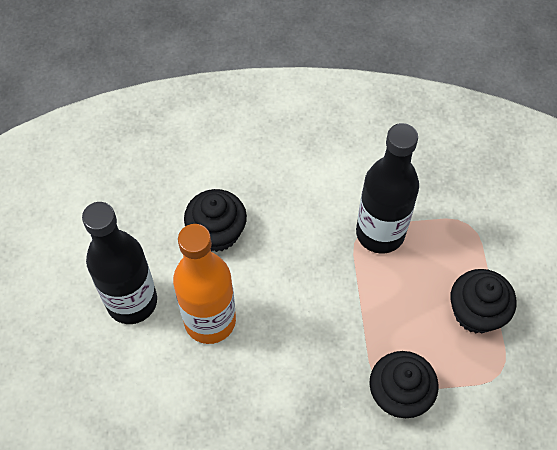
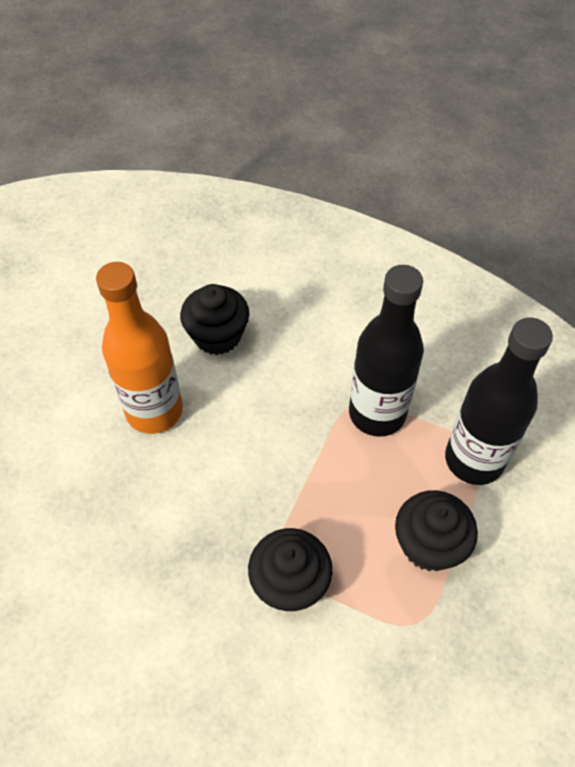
camera: 30 degrees right, 5 degrees down
(132, 301) = (98, 358): black bottle -> black bottle (474, 460)

